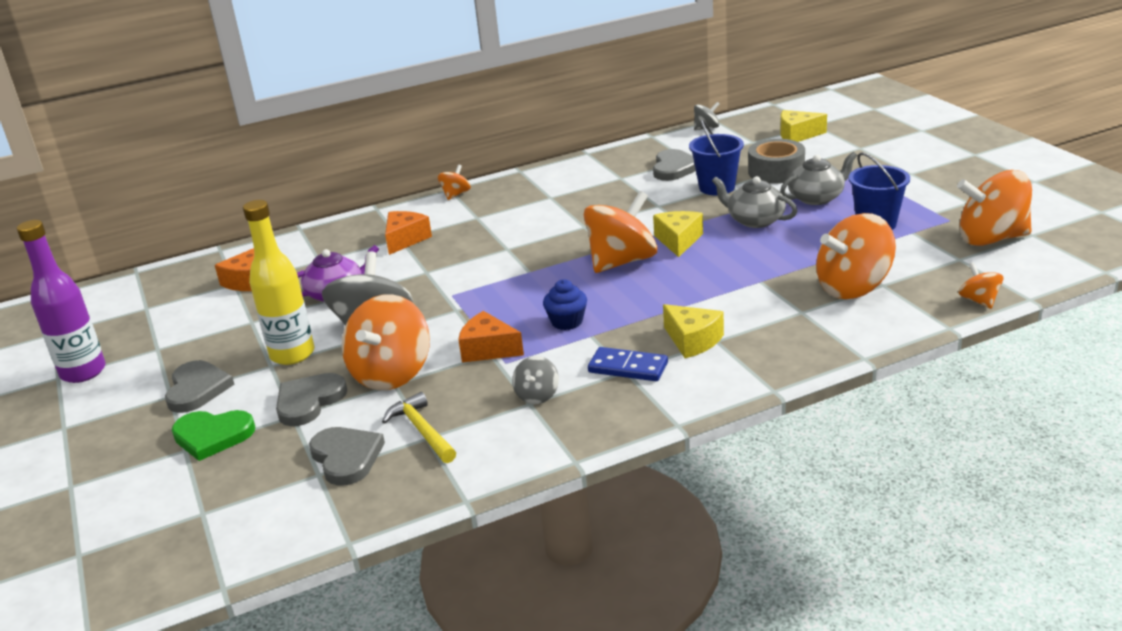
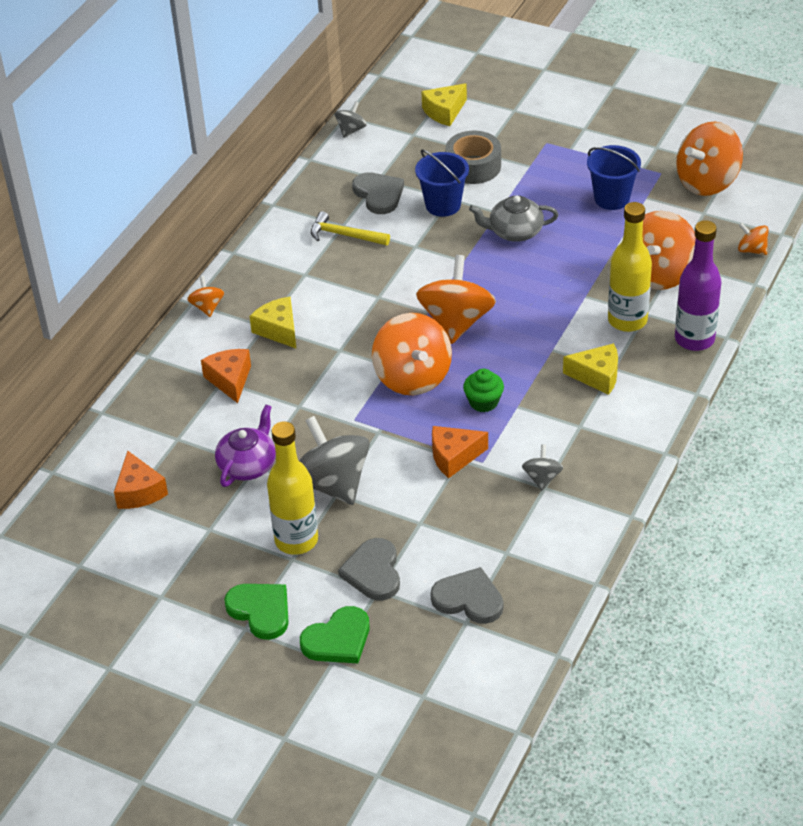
camera: 40 degrees left, 15 degrees up
(83, 372) = (126, 651): purple bottle -> purple bottle (694, 339)
(197, 389) = (260, 611): grey heart -> green heart
(392, 374) = (406, 515): orange spinning top -> orange spinning top (412, 377)
(422, 430) = (495, 549): yellow hammer -> yellow hammer (344, 235)
(537, 395) = (542, 478): grey spinning top -> grey spinning top turned 150 degrees counterclockwise
(567, 322) = (483, 402): blue cupcake -> green cupcake
(628, 368) = (578, 422): blue domino -> none
(678, 241) = (477, 280): yellow cheese -> yellow cheese (278, 330)
(777, 311) = (627, 320): none -> yellow bottle
(816, 198) = (538, 186): grey teapot -> none

